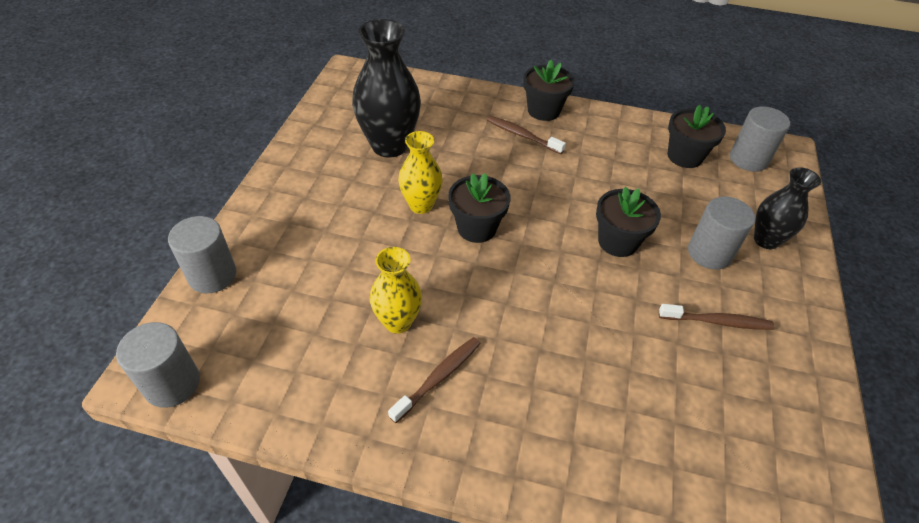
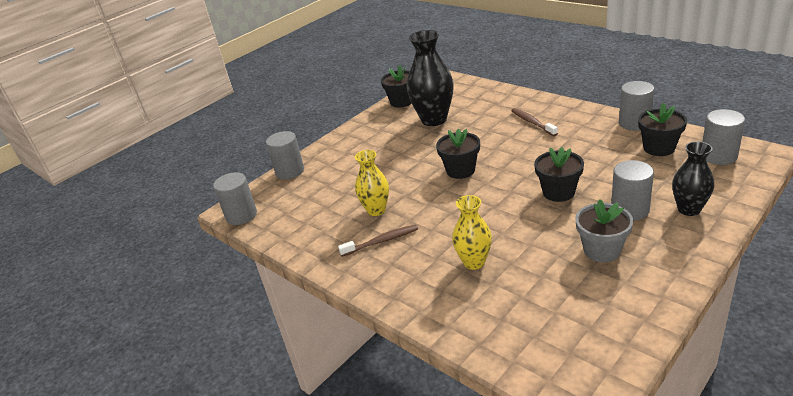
camera: 35 degrees right, 15 degrees down
(421, 205) = (432, 153): yellow vase -> yellow vase (474, 262)
(543, 110) = (560, 109): black flower pot -> black flower pot (402, 101)
(638, 123) = (634, 123): none -> grey cylinder
(717, 322) = (602, 250): brown toothbrush -> grey flower pot

